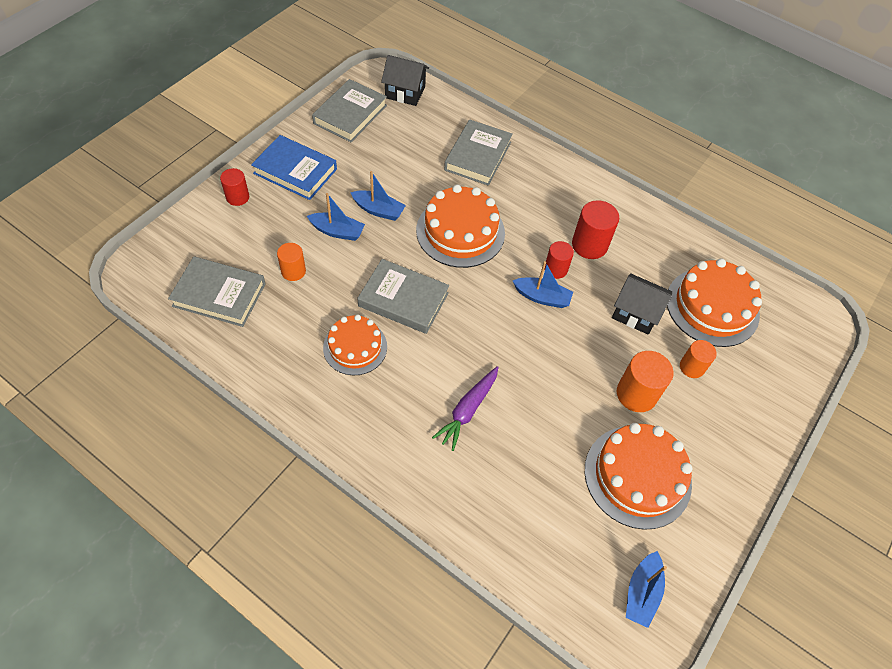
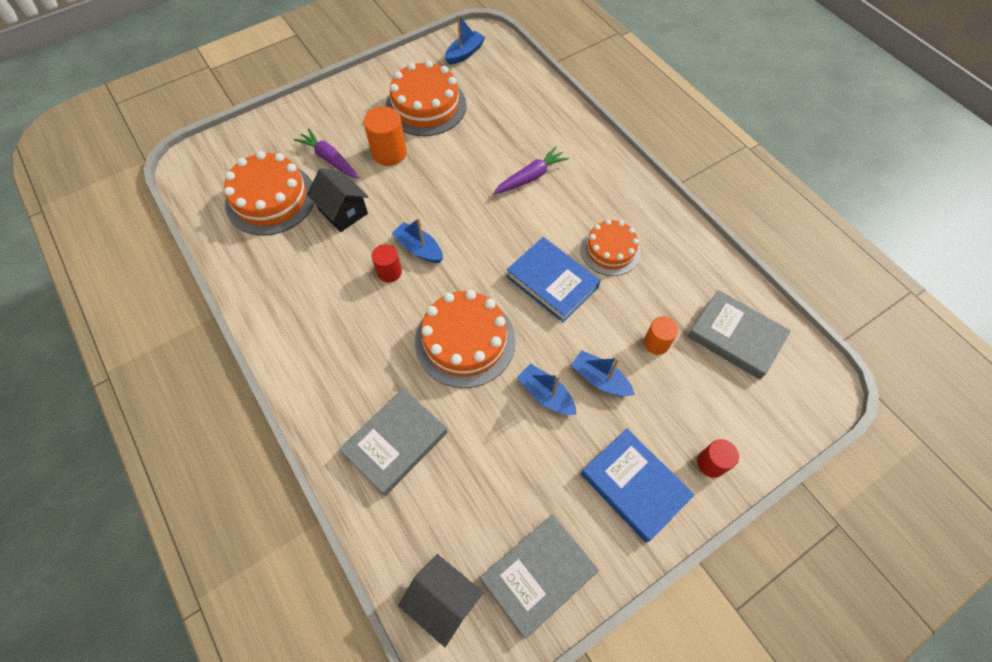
camera: 155 degrees left, 5 degrees up
(403, 299) = (552, 282): grey book -> blue book
(589, 245) = (339, 288): red cylinder -> none
(692, 367) = (329, 159): orange cylinder -> purple carrot

